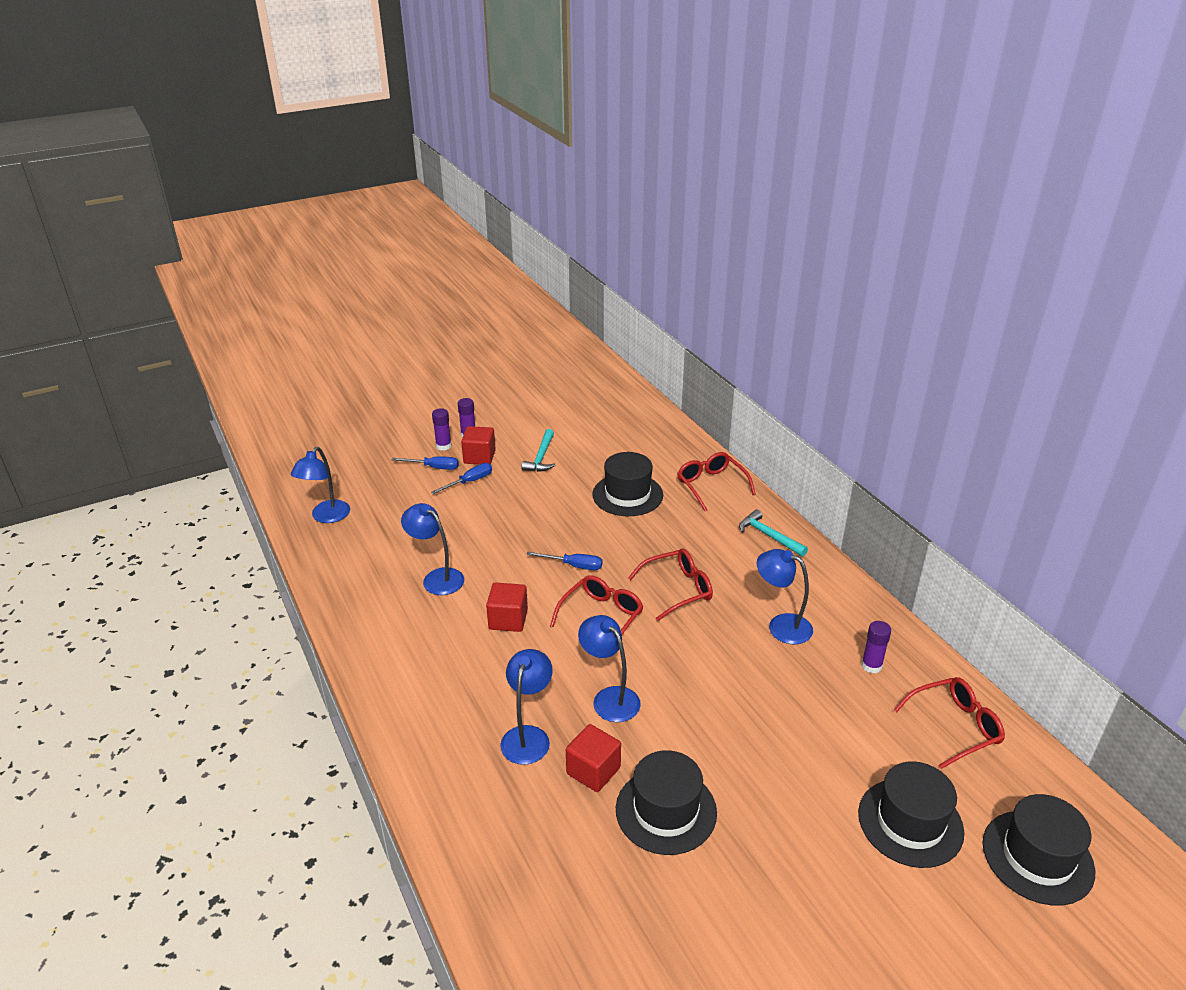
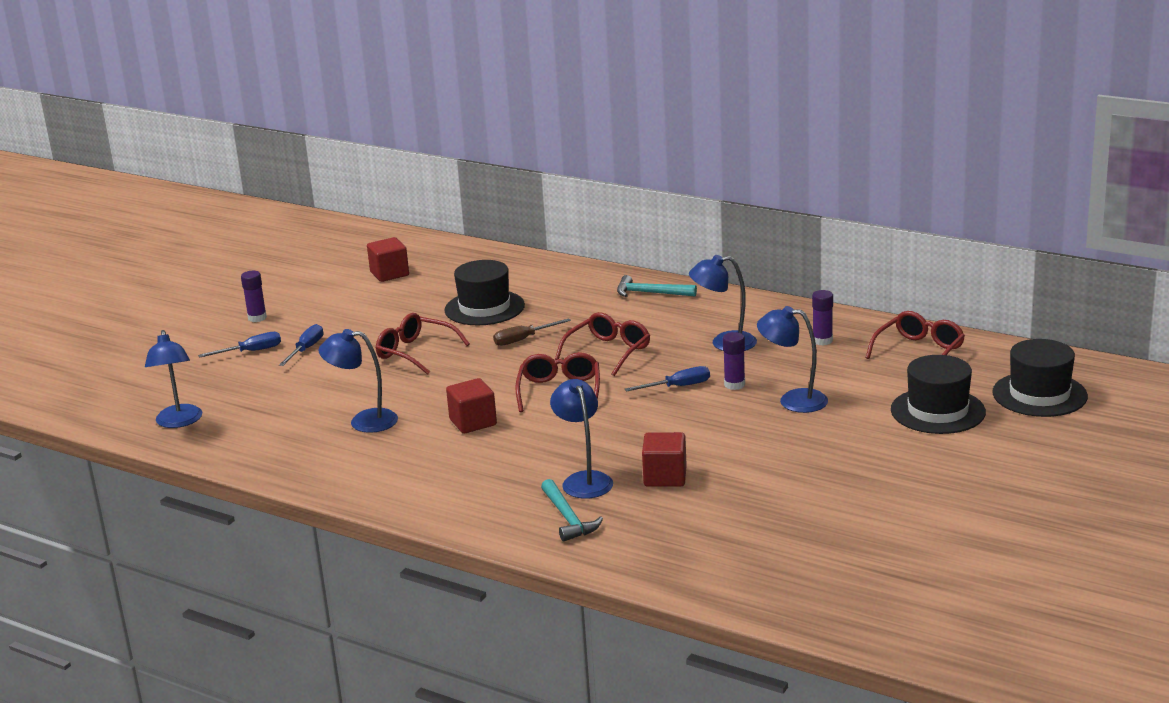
camera: 30 degrees left, 10 degrees down
(443, 446) = (239, 333): purple glue stick -> purple glue stick (734, 385)
(479, 457) = (292, 329): red cube -> red cube (389, 274)
(541, 457) = (360, 309): turquoise hammer -> turquoise hammer (568, 518)
(574, 566) = (491, 369): blue screwdriver -> blue screwdriver (678, 387)
(609, 698) = (628, 434): blue lamp -> blue lamp (793, 400)
(625, 543) = (523, 339): none -> brown screwdriver
(666, 810) = (750, 474): black hat -> none
(711, 485) = (558, 277): red glasses -> red glasses (415, 352)

